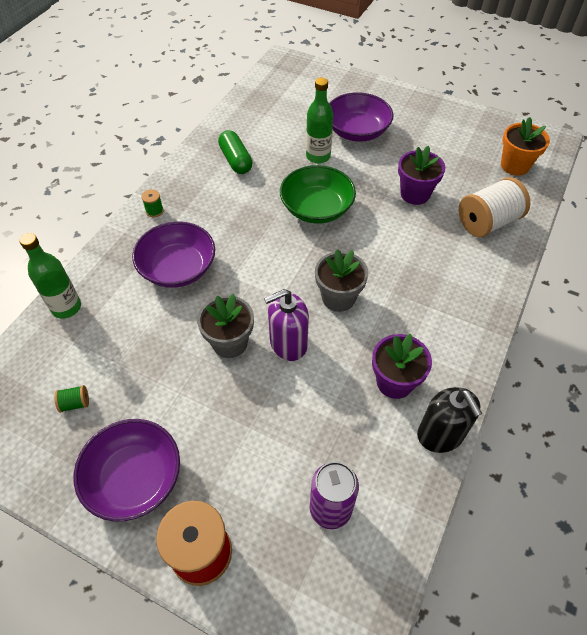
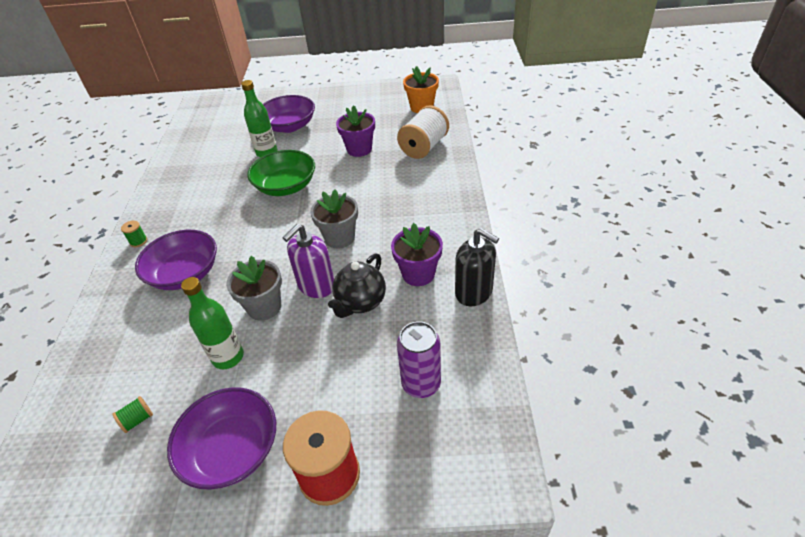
camera: 25 degrees left, 10 degrees down
(66, 307) = (87, 348): green bottle -> green bottle (228, 357)
(236, 160) = (196, 179): green capsule -> none
(320, 385) = (360, 303): none -> black teapot

